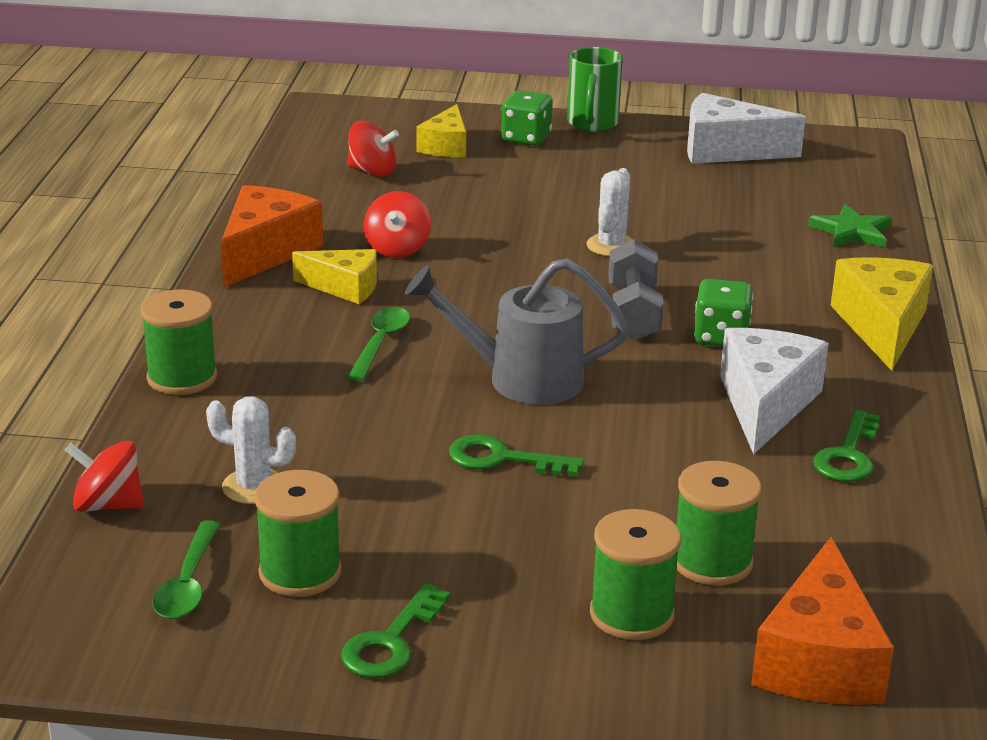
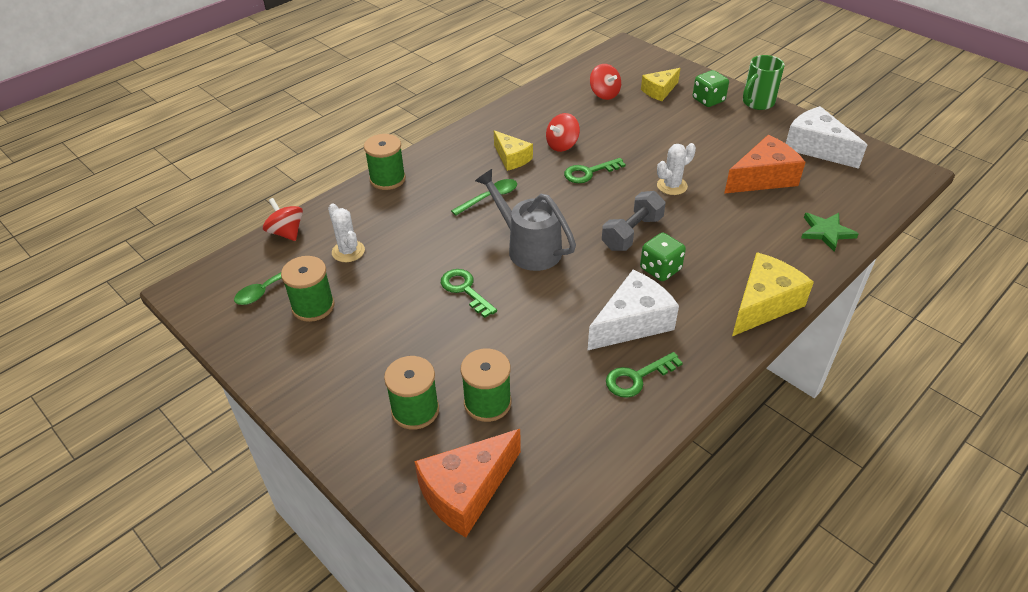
camera: 40 degrees right, 15 degrees up
(265, 252) = (500, 123): orange cheese -> orange cheese (763, 178)
(391, 642) = (303, 363): green key -> green key (589, 172)

